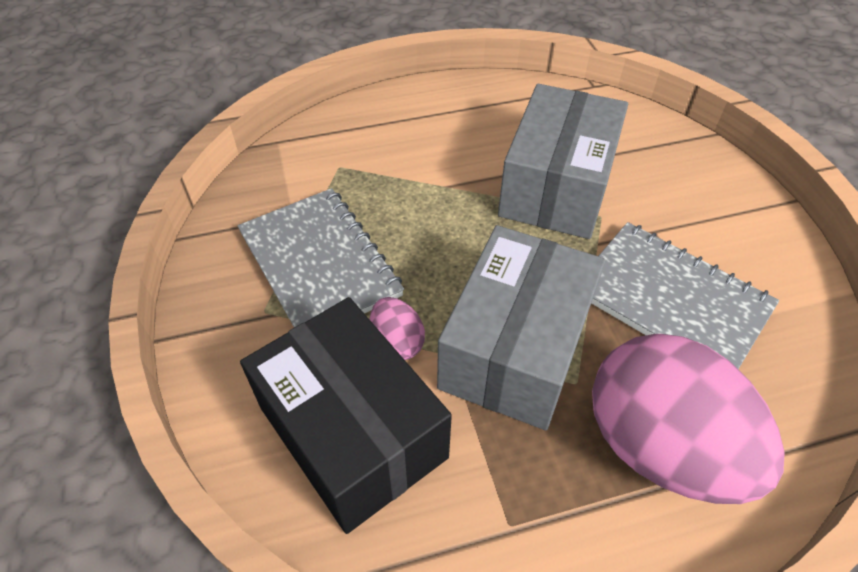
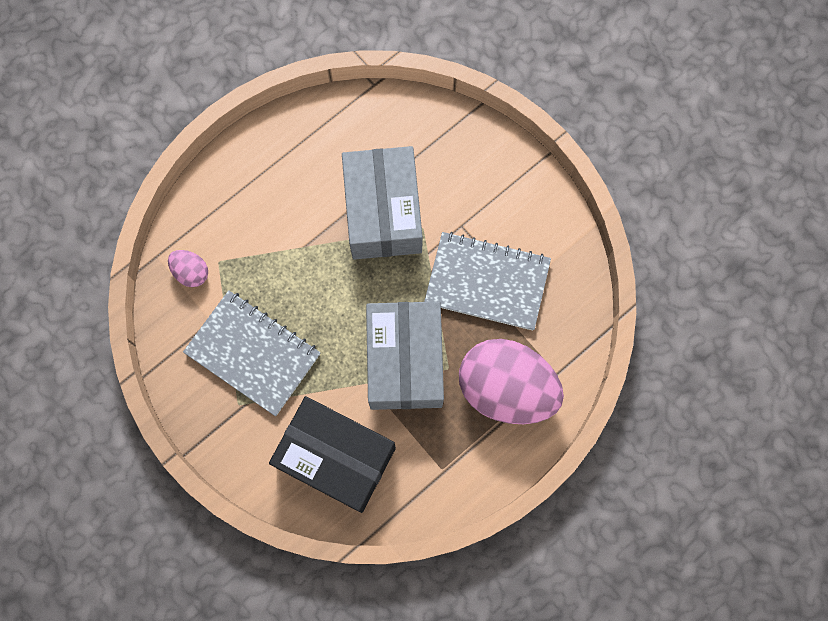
camera: 25 degrees left, 25 degrees up
(397, 342) = (332, 389): pink egg -> pink egg (191, 272)

